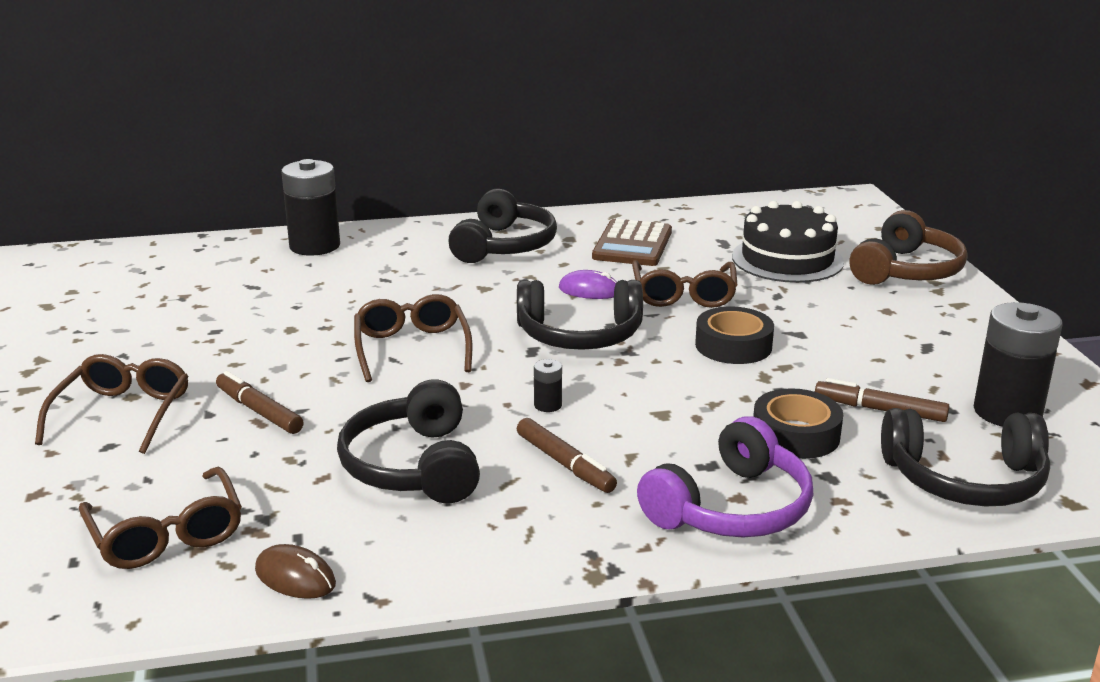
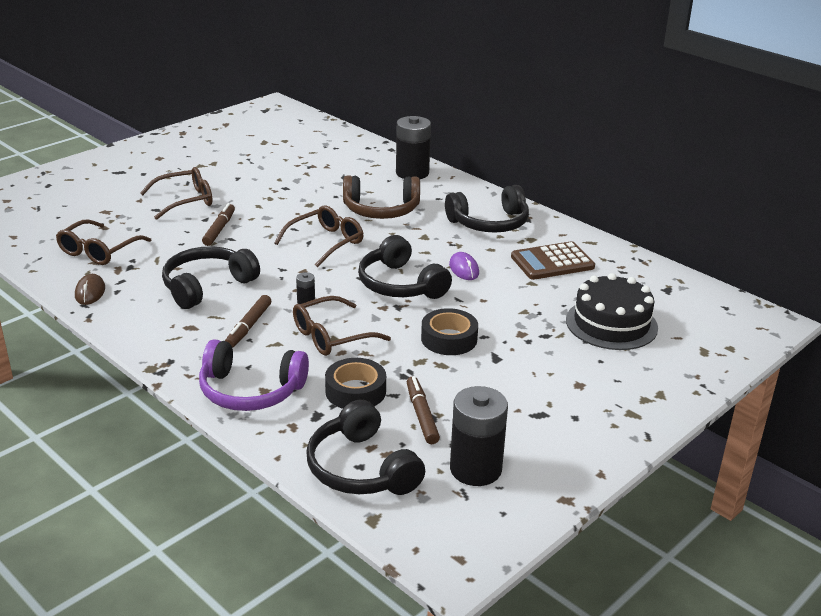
camera: 55 degrees right, 5 degrees up
(683, 295) = (500, 301): brown glasses -> brown glasses (331, 336)
(906, 270) = (663, 377): brown headphones -> brown headphones (381, 210)

